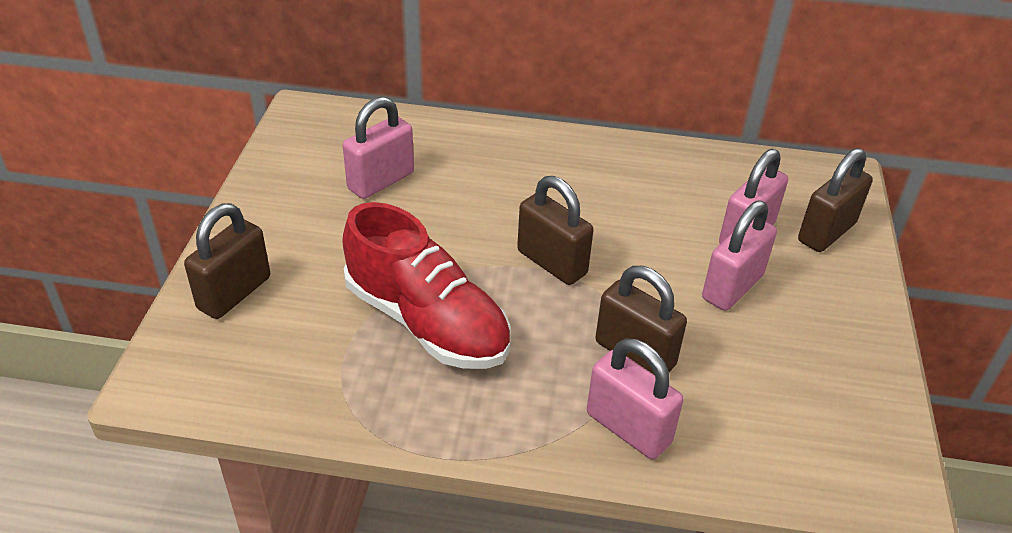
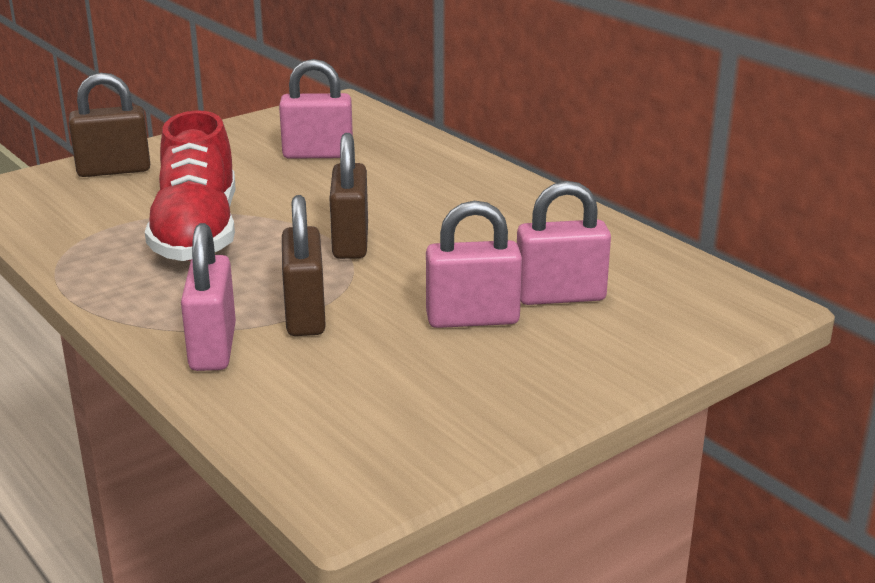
camera: 45 degrees right, 15 degrees down
(826, 232) = (647, 329): brown padlock -> none

